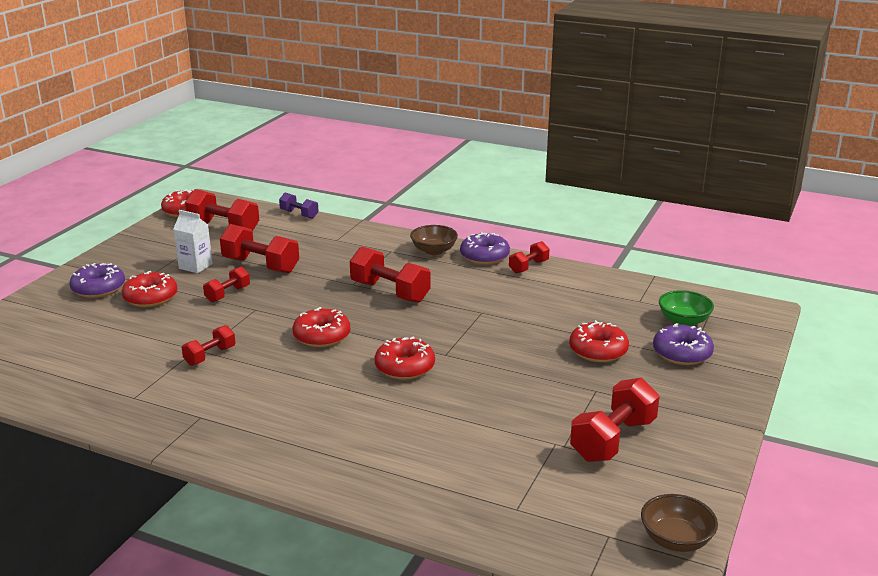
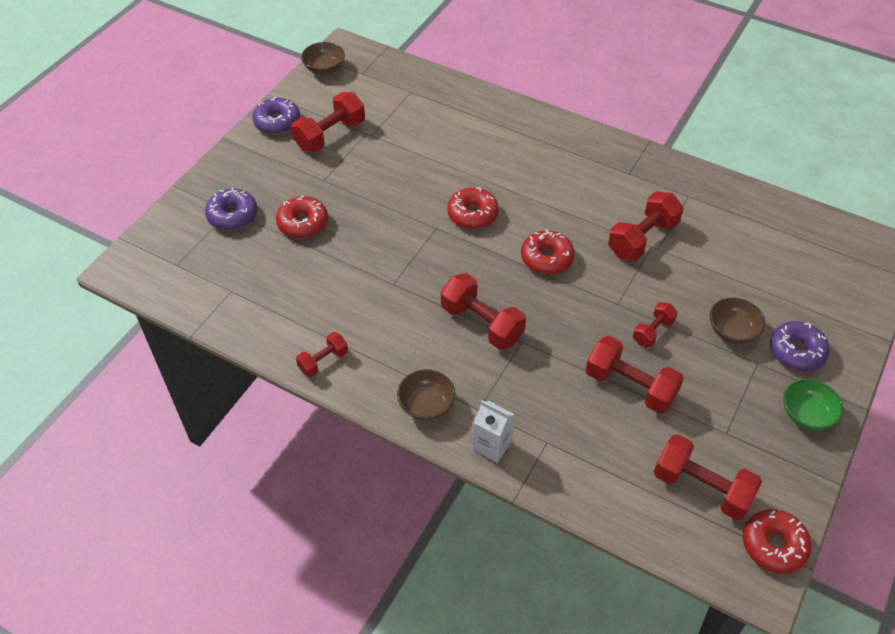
camera: 175 degrees left, 25 degrees up
(150, 297) = (732, 331): red donut -> brown bowl
(195, 266) = (706, 390): white carton -> white carton (492, 445)
(210, 356) = (642, 239): red dumbbell -> red dumbbell, size x1.75
(299, 214) = (605, 520): purple dumbbell -> none
(484, 256) = (368, 387): purple donut -> purple donut (277, 122)
(683, 321) = (205, 257): green bowl -> green bowl (806, 414)

